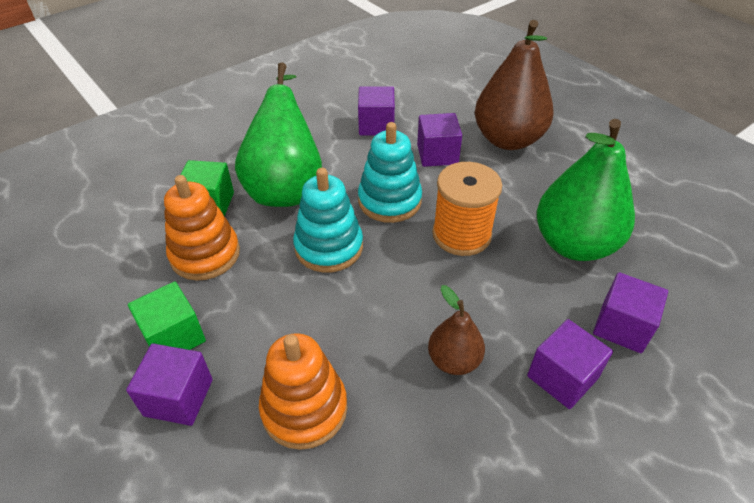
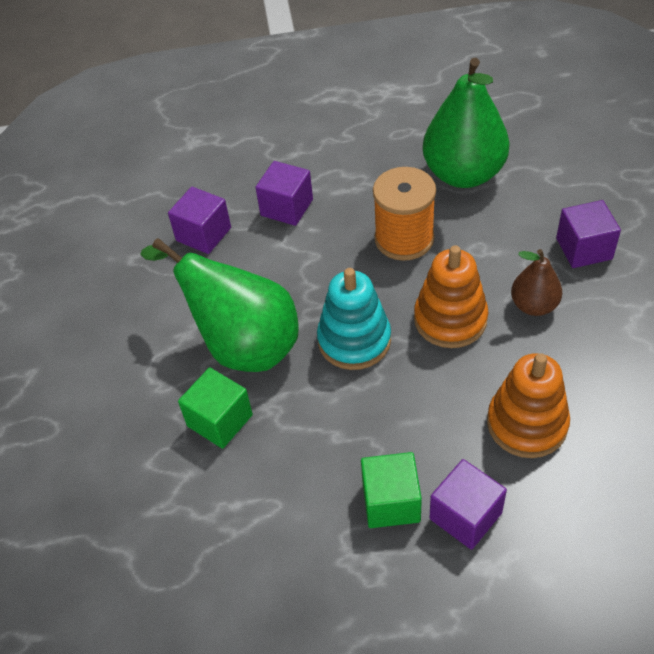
camera: 55 degrees left, 5 degrees up
(205, 254) = (295, 446): orange stacking toy -> orange stacking toy (450, 319)
(389, 201) = (325, 270): turquoise stacking toy -> none
(508, 139) = (306, 149): brown pear -> none
(622, 326) = (559, 191): purple cube -> none

